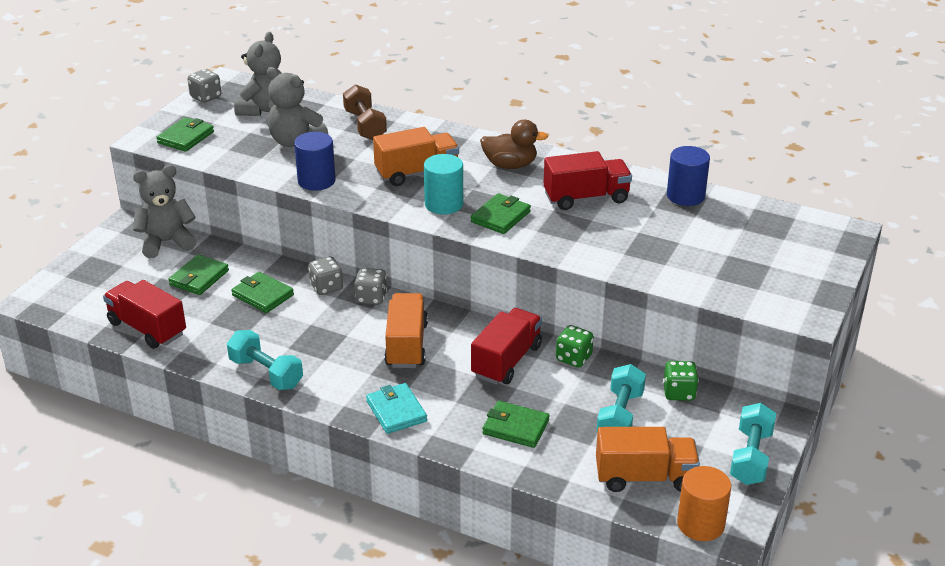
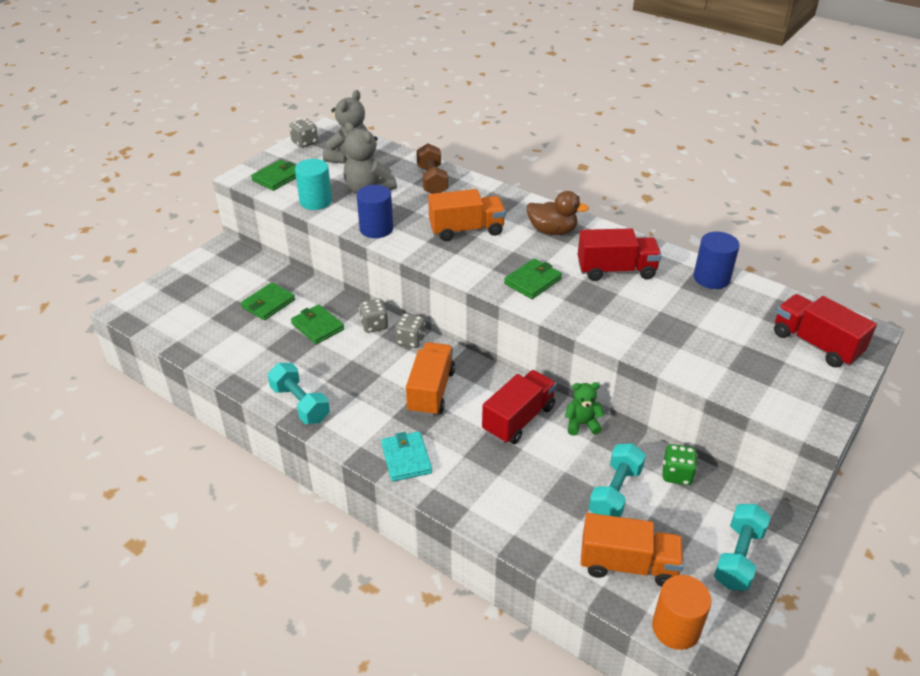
camera: 10 degrees right, 5 degrees up
(147, 328) = (211, 347): red truck -> red truck (815, 344)
(166, 242) = (251, 267): grey teddy bear -> none
(444, 204) = (483, 263): turquoise cylinder -> turquoise cylinder (316, 201)
(515, 427) = (513, 491): green wallet -> none
(573, 358) = (582, 424): green dice -> green teddy bear

